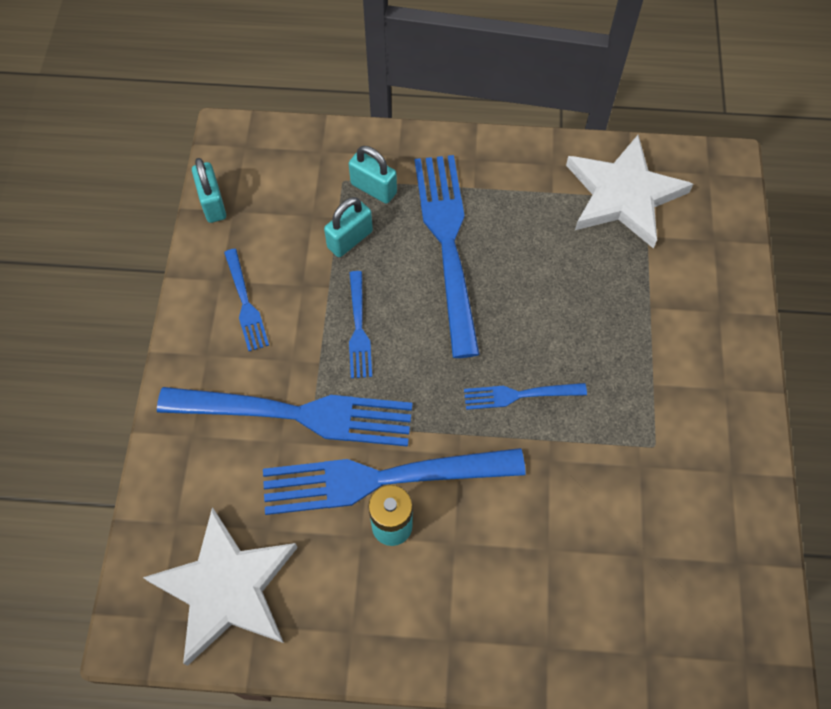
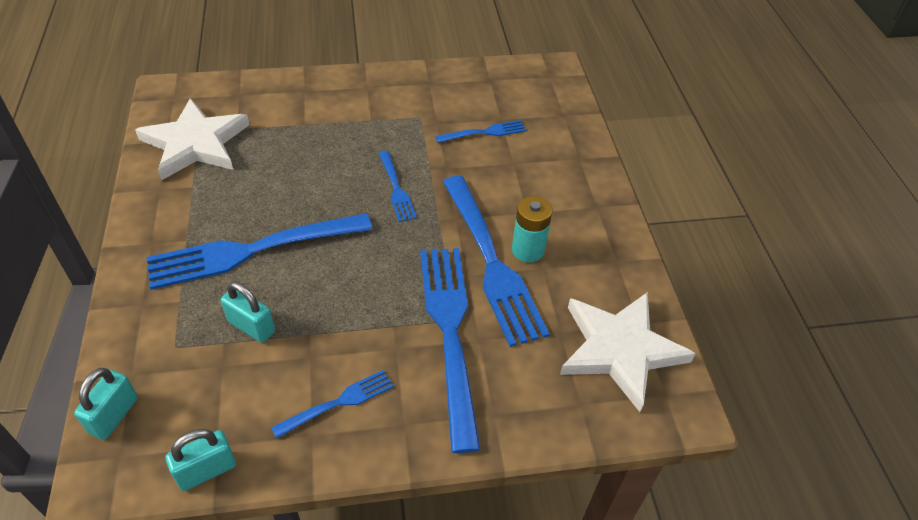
camera: 105 degrees left, 15 degrees down
(358, 329) = (353, 302): blue fork -> blue fork (484, 132)
(373, 188) = (186, 318): turquoise padlock -> turquoise padlock (114, 415)

